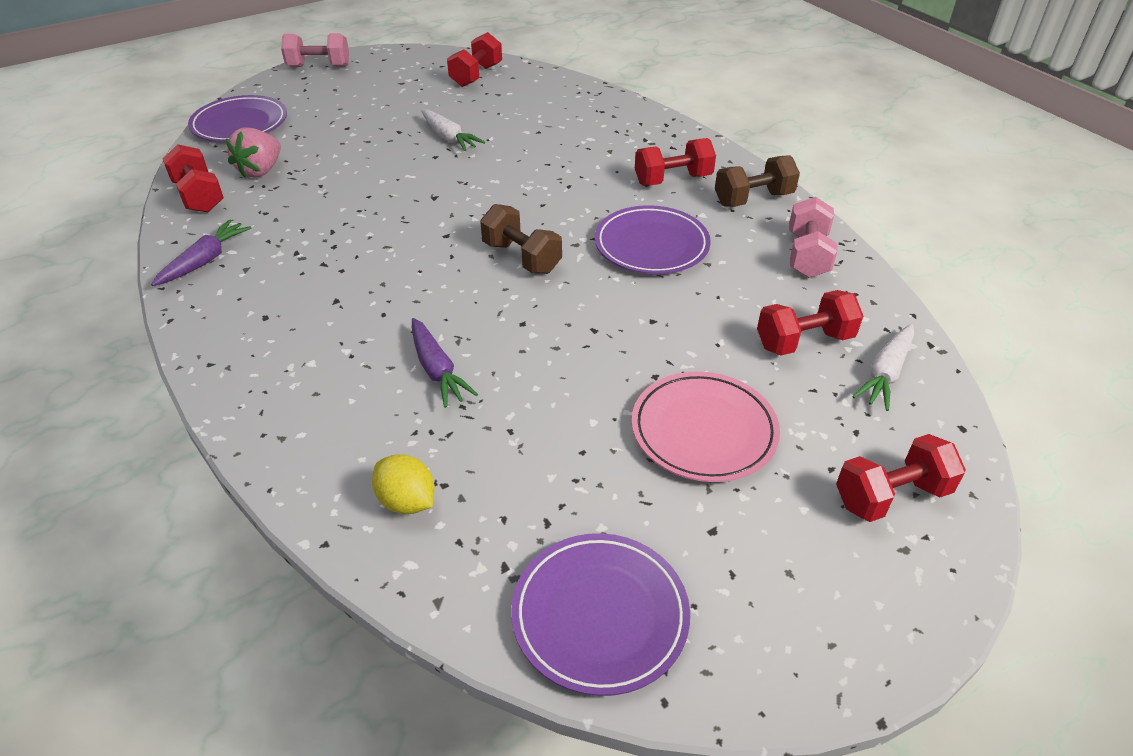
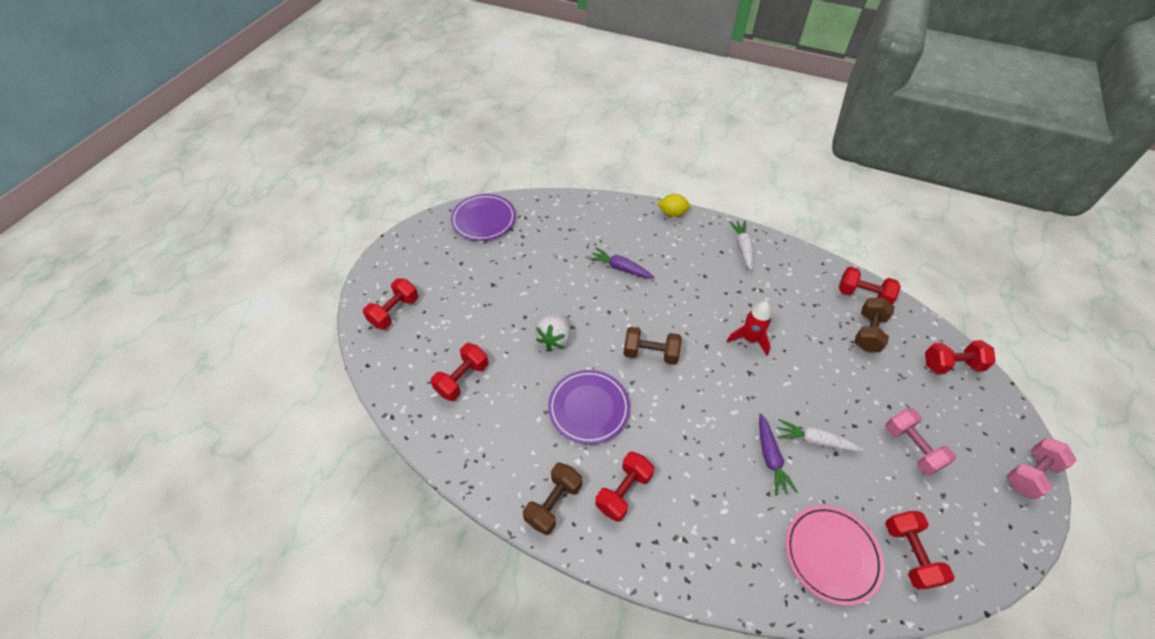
camera: 145 degrees right, 10 degrees up
(205, 261) = (791, 262): purple carrot -> purple carrot (770, 457)
(240, 124) = (951, 365): purple plate -> red dumbbell
(261, 171) = (868, 332): pink strawberry -> brown dumbbell
(389, 219) = (749, 339): none -> red rocket
(407, 501) = (576, 218): yellow lemon -> yellow lemon (672, 213)
(632, 328) = (554, 338): none -> white strawberry
(703, 430) = (486, 301): pink plate -> pink plate (831, 555)
(807, 255) = (489, 457): pink dumbbell -> pink dumbbell (911, 447)
(885, 373) = (412, 380): white carrot -> white carrot (742, 248)

